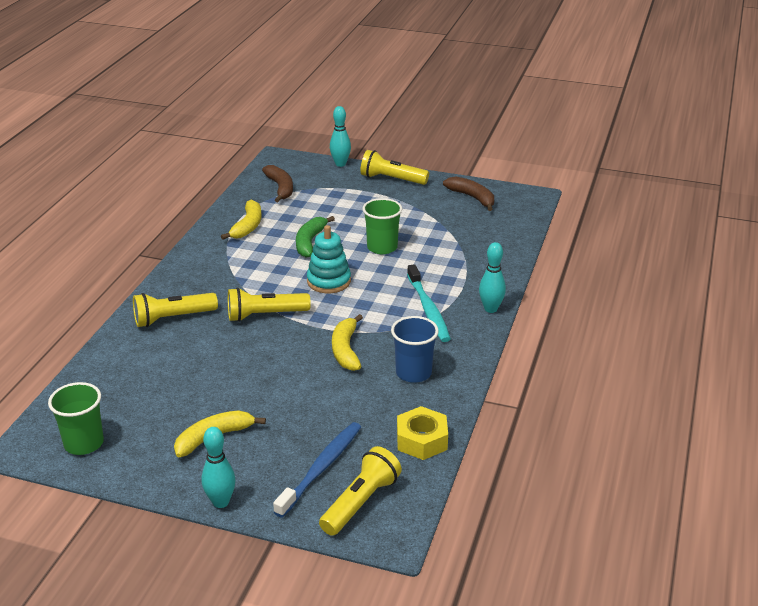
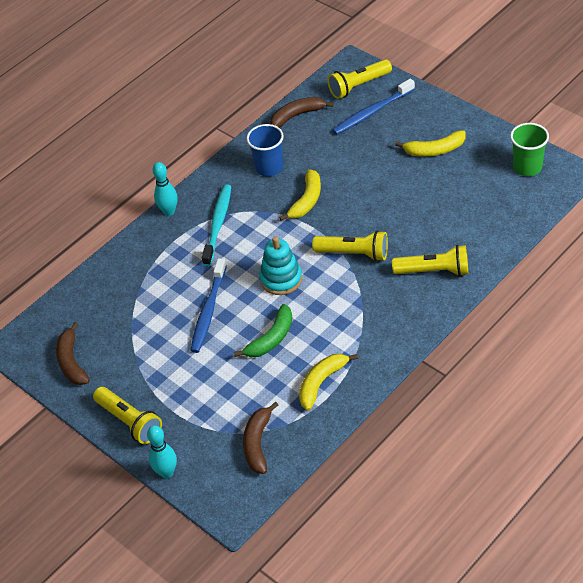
camera: 150 degrees left, 15 degrees up
(221, 502) = (444, 105): turquoise bowling pin -> none
(382, 247) = (208, 311): green cup -> blue toothbrush
(421, 440) = (297, 116): yellow nut -> brown banana

